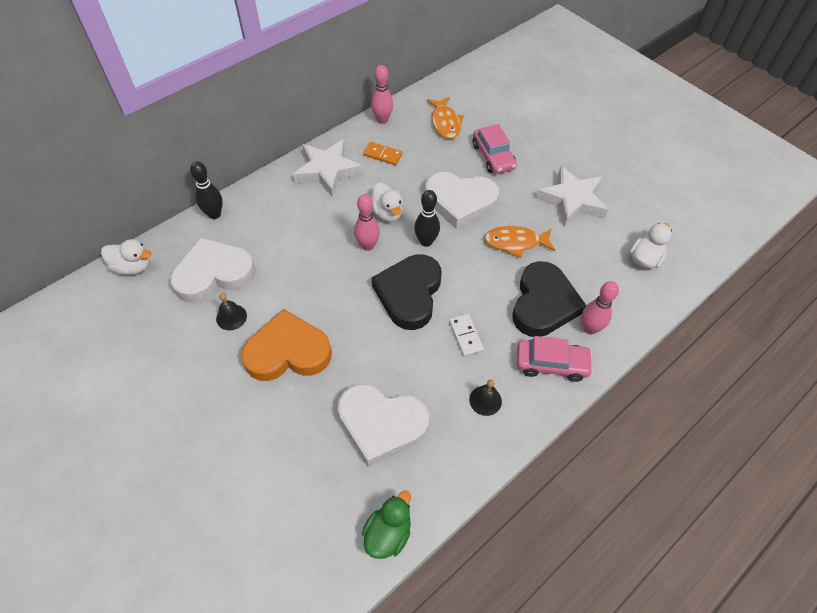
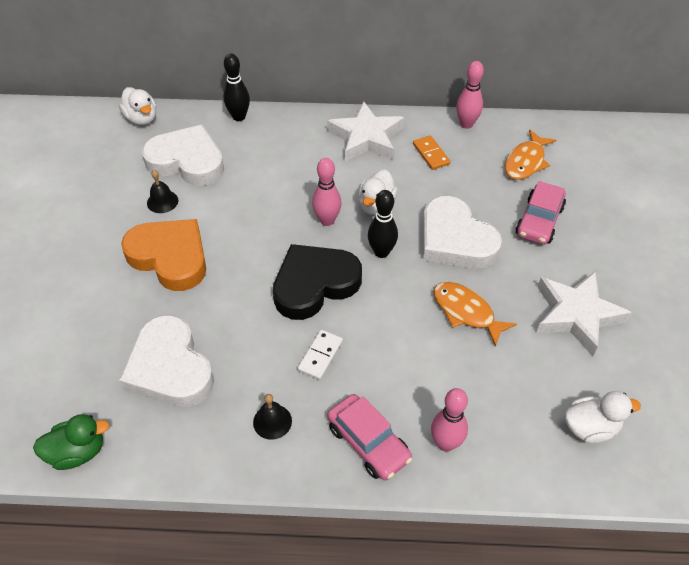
camera: 45 degrees right, 5 degrees down
(543, 304) = (426, 385): black heart -> none

